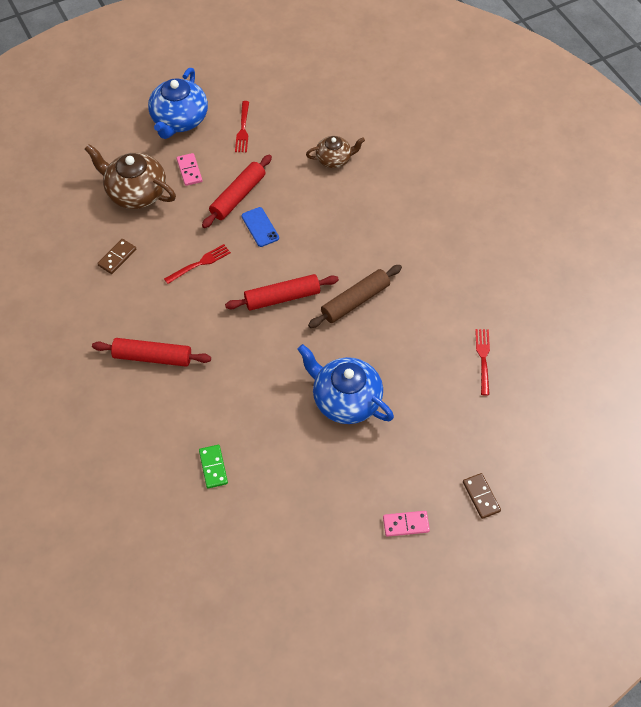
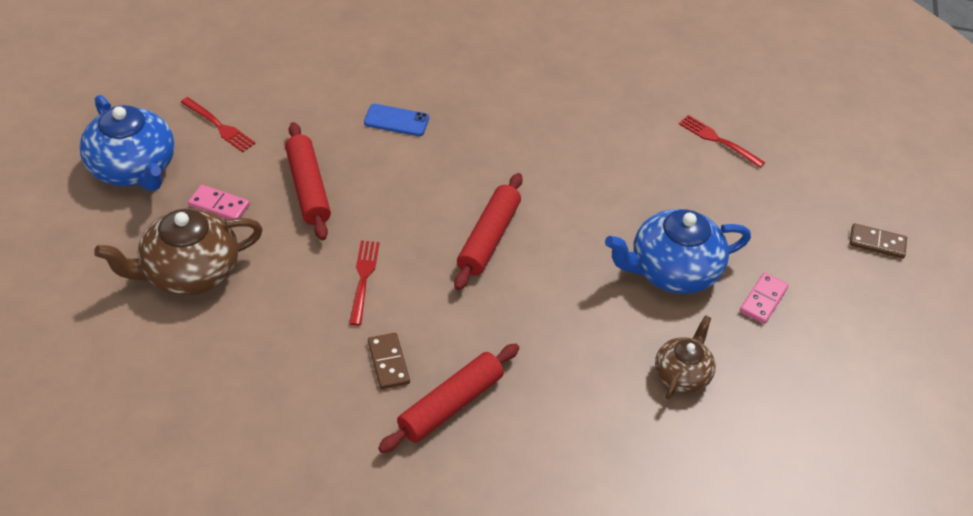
camera: 55 degrees left, 10 degrees down
(117, 257) = (265, 349): brown domino -> brown domino (388, 362)
(213, 467) = (660, 441): green domino -> none
(260, 227) = (372, 197): blue phone -> blue phone (396, 120)
(334, 159) = (353, 85): brown teapot -> brown teapot (682, 374)
(355, 301) = (554, 185): brown rolling pin -> none
(406, 524) = (866, 320): pink domino -> pink domino (763, 300)

